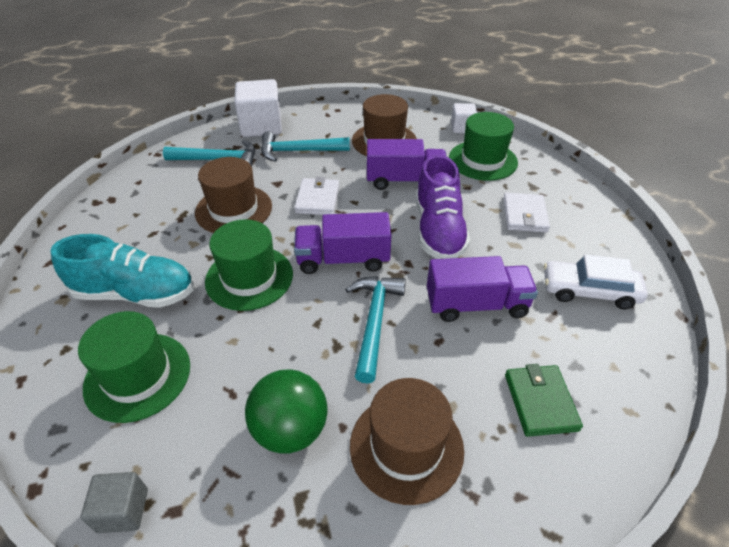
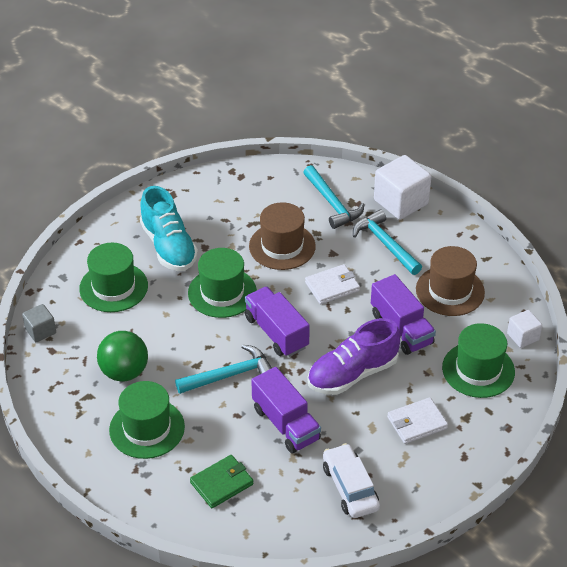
camera: 60 degrees right, 0 degrees up
(406, 447) = (147, 428): brown hat -> green hat

